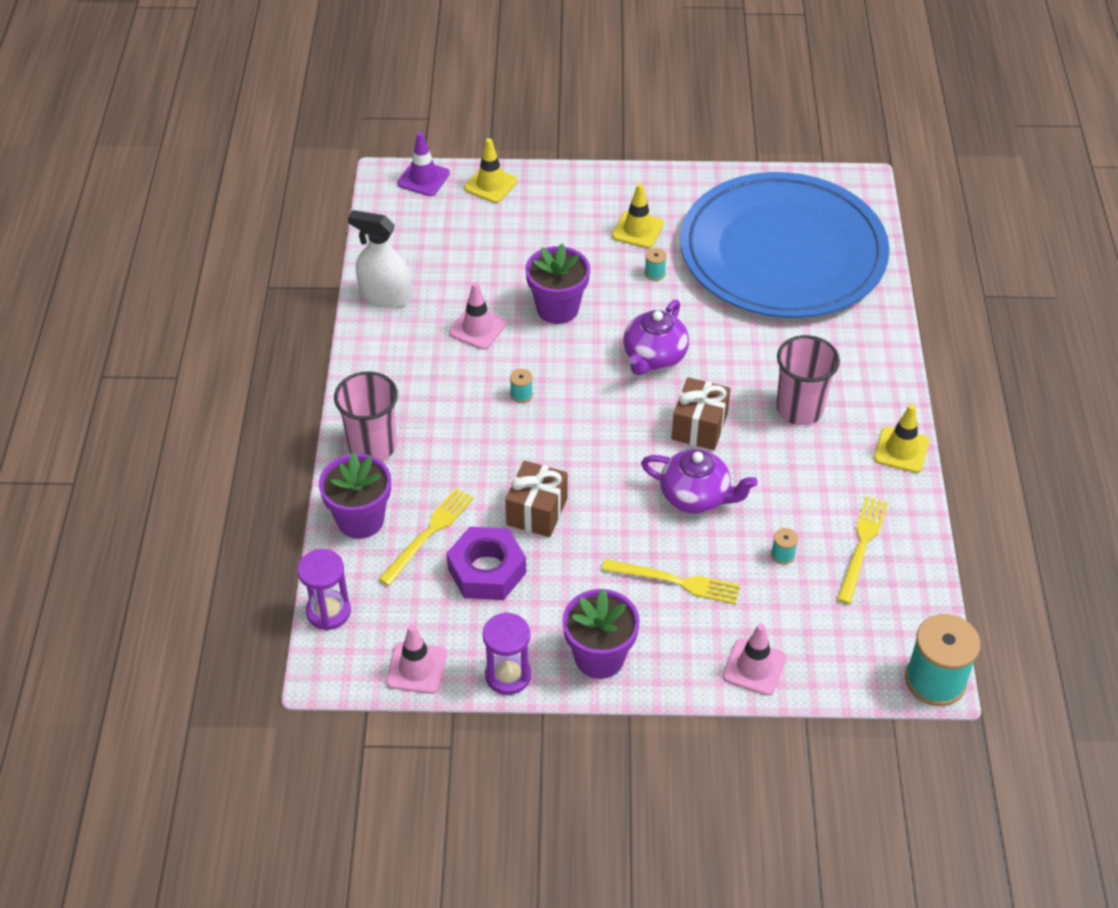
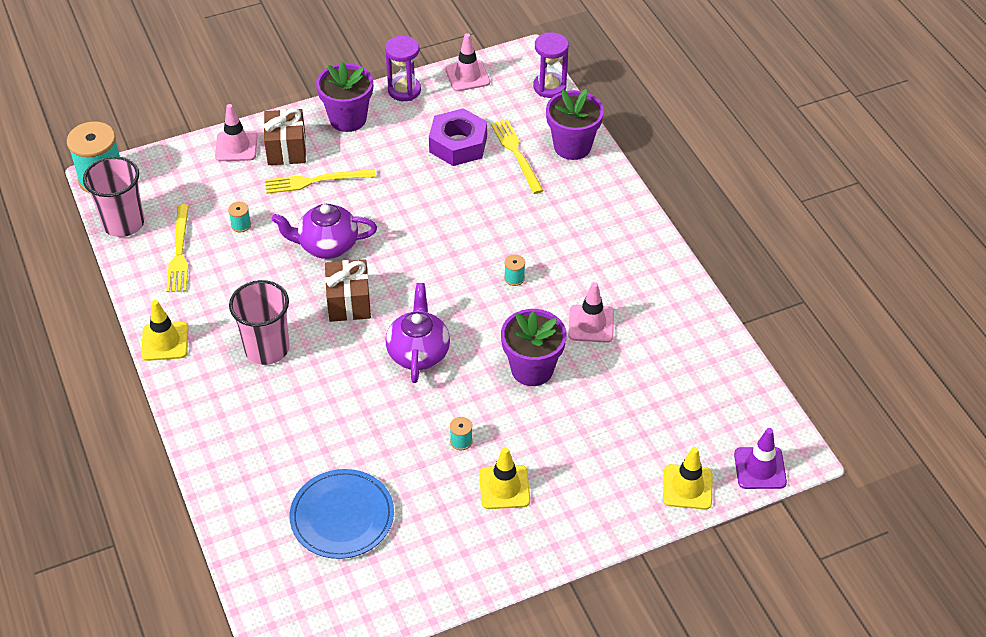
camera: 155 degrees right, 0 degrees up
(372, 446) = (604, 198): pink cup -> pink cup (123, 223)
(385, 295) = (694, 326): white spray bottle -> none
(428, 534) = (516, 153): yellow fork -> yellow fork turned 150 degrees clockwise
(537, 511) = (446, 194): brown gift -> brown gift (286, 149)
(782, 252) = (342, 516): blue plate -> blue plate, size x0.45

